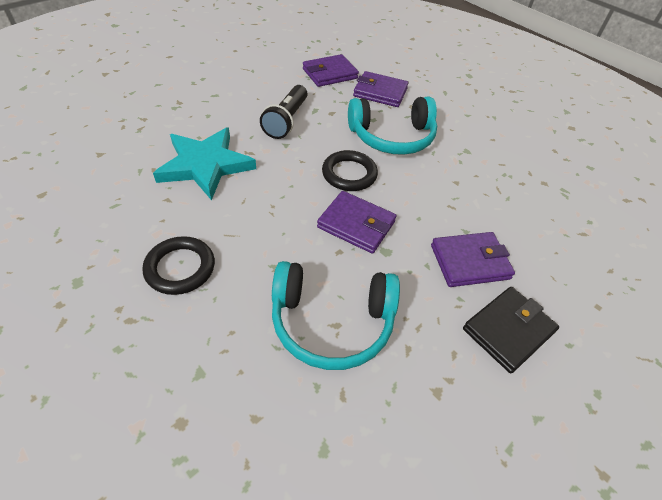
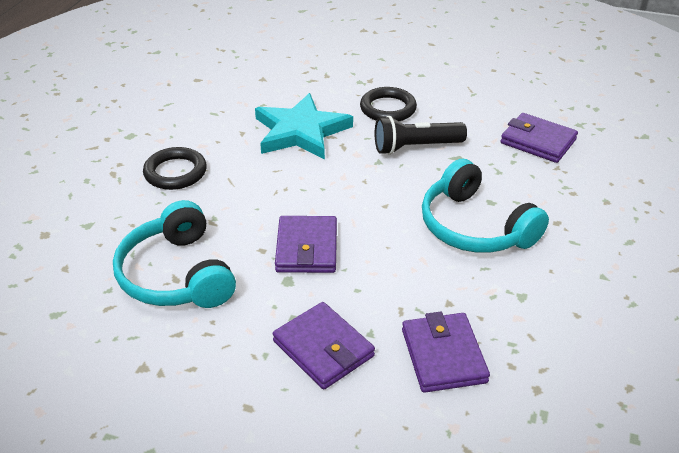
camera: 65 degrees right, 10 degrees down
(349, 174) = (377, 218): black ring -> black ring (388, 108)
(380, 92) = (552, 189): purple wallet -> purple wallet (443, 355)
(508, 330) = (247, 404): black wallet -> none

